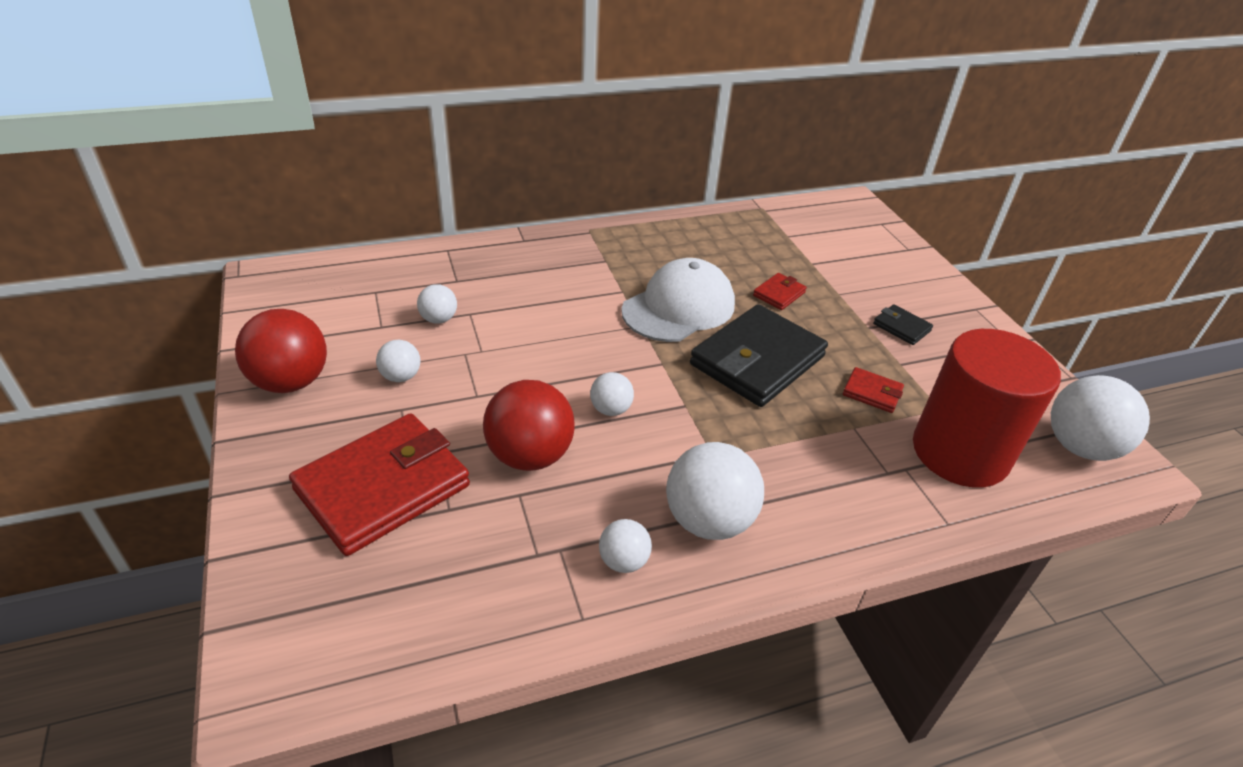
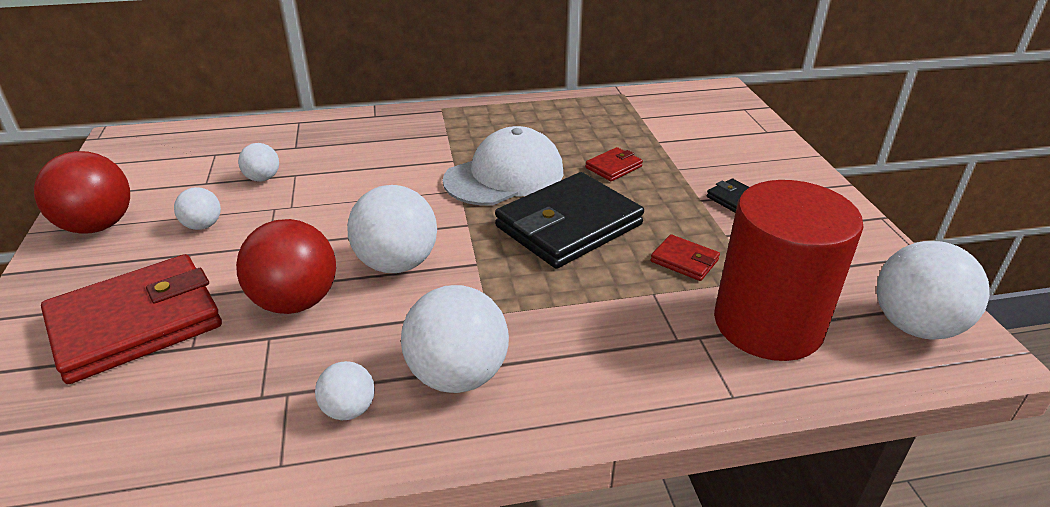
camera: 10 degrees right, 5 degrees down
(611, 409) = (397, 264): white ball -> white ball, size x1.91

